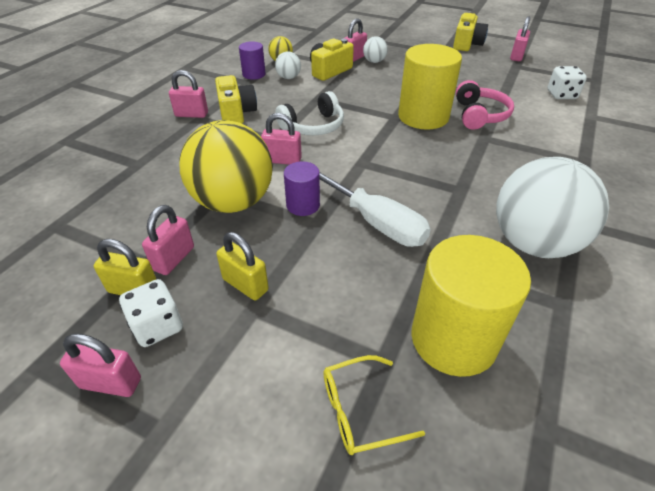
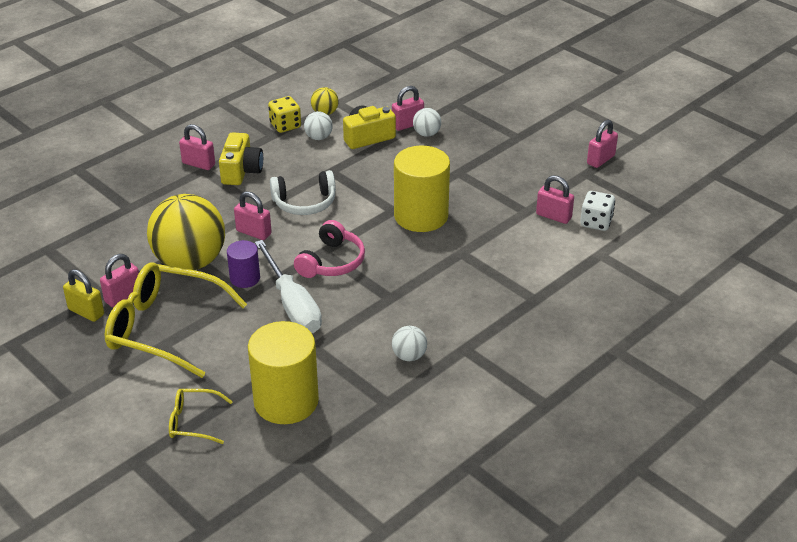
camera: 20 degrees right, 5 degrees down
(111, 383) = (51, 365): pink padlock -> pink padlock (553, 216)
(157, 326) = (92, 340): white dice -> none
(245, 285) = (165, 328): yellow padlock -> yellow glasses
(254, 74) = (285, 125): purple cylinder -> yellow dice
(467, 44) = (558, 129): yellow camera -> none
(479, 115) = (480, 227): pink headphones -> pink headphones (331, 262)
(533, 243) = (409, 356): white ball -> white ball, size x0.43

